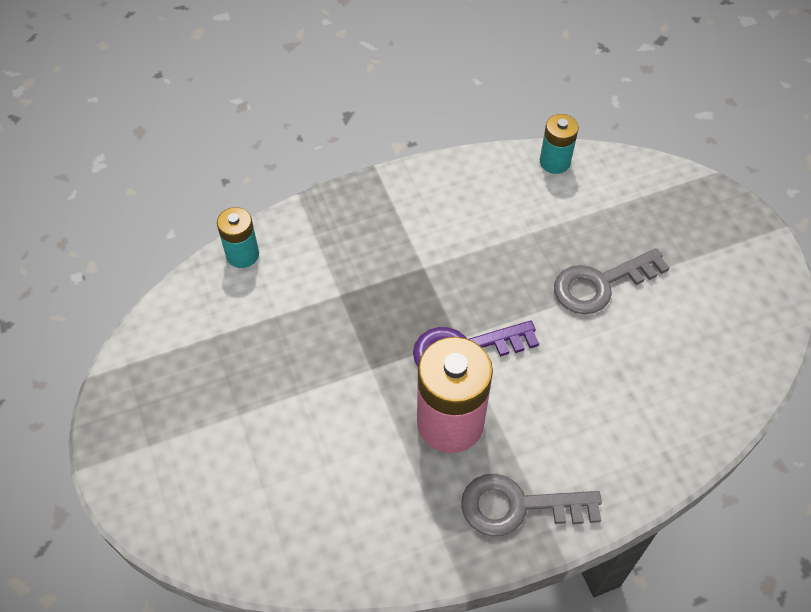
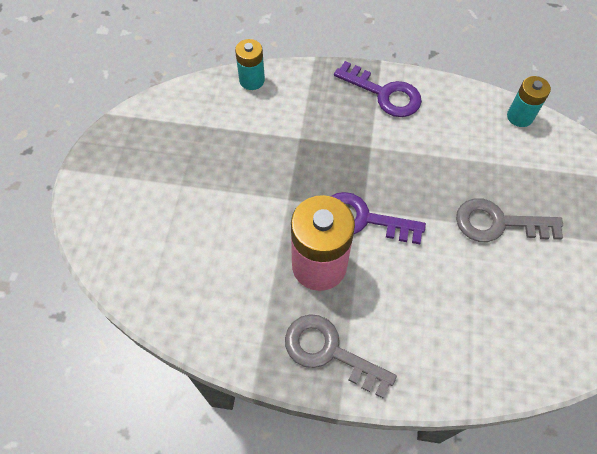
camera: 30 degrees right, 5 degrees up
(401, 201) = (384, 93): none -> purple key

